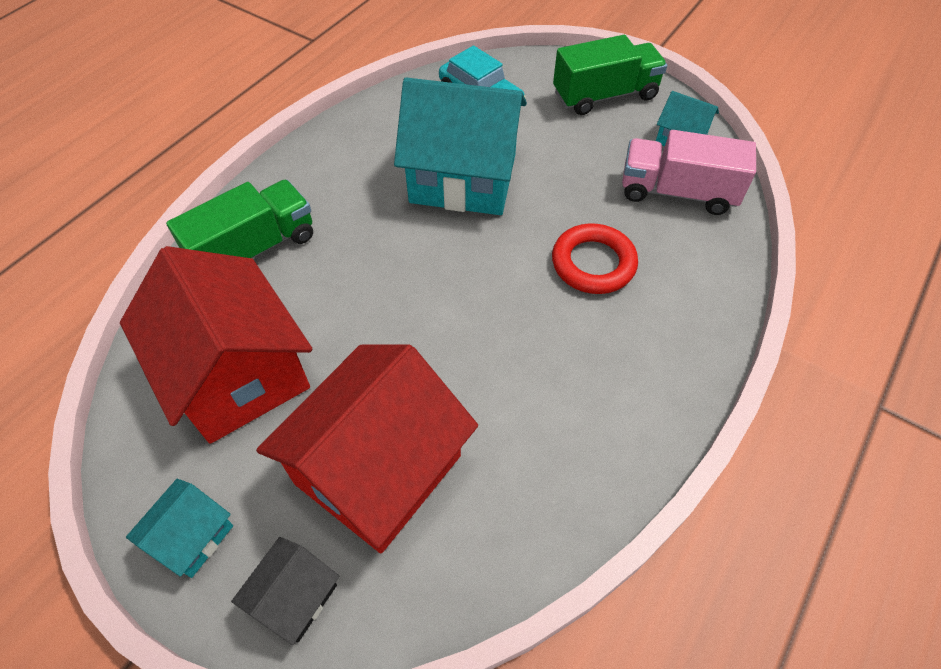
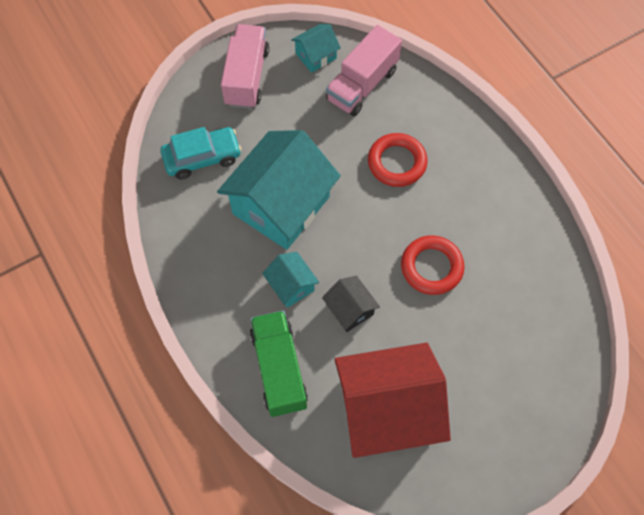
camera: 65 degrees left, 10 degrees up
(192, 536) = (494, 465): turquoise house -> turquoise house (291, 285)
(295, 597) = (552, 417): black house -> black house (350, 309)
(378, 469) = (492, 346): red house -> none
(463, 353) = (431, 267): none -> red ring
(605, 95) = (247, 77): green truck -> pink truck

